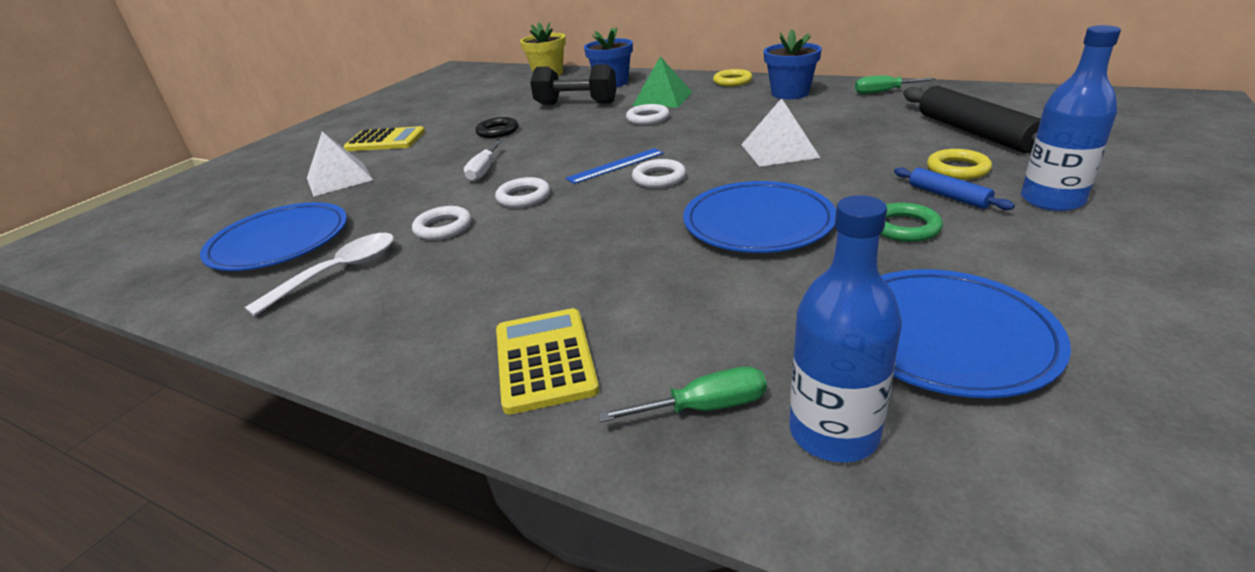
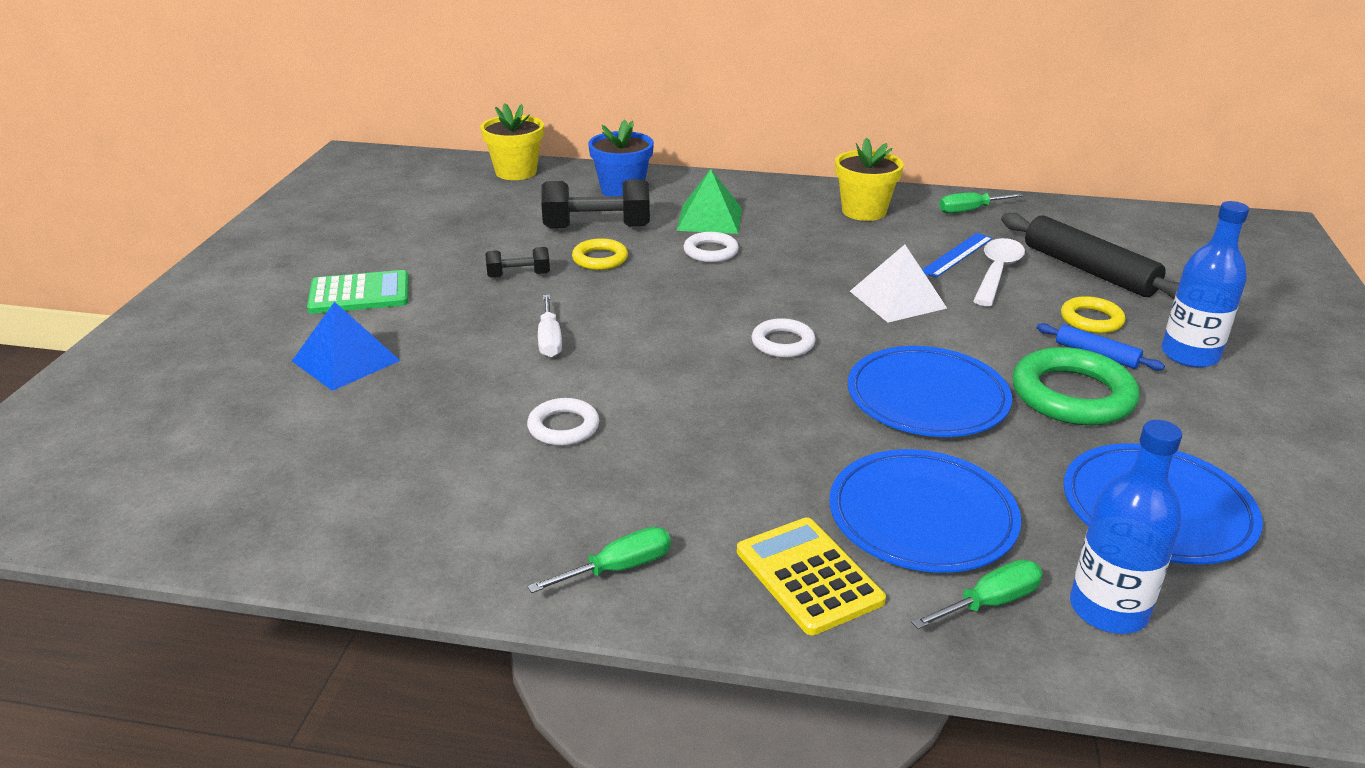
camera: 20 degrees left, 0 degrees up
(279, 242) = (350, 463): blue plate -> blue plate (922, 516)
(338, 272) = (477, 498): white spoon -> white spoon (997, 272)
(339, 179) = (345, 360): white pyramid -> blue pyramid
(385, 141) = (359, 294): yellow calculator -> green calculator
(393, 335) = (618, 568): none -> green screwdriver
(497, 131) = (518, 275): black ring -> black dumbbell
(523, 197) = (634, 377): white ring -> none
(615, 165) = (718, 326): blue ruler -> blue ruler (956, 255)
(732, 81) = (782, 190): yellow ring -> yellow ring (600, 259)
(790, 93) = (864, 211): blue flower pot -> yellow flower pot
(904, 227) = (1072, 395): green ring -> green ring, size x1.77

